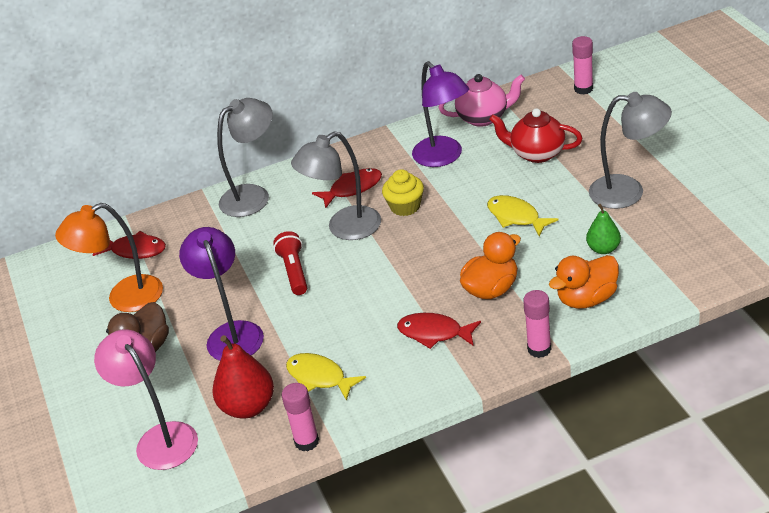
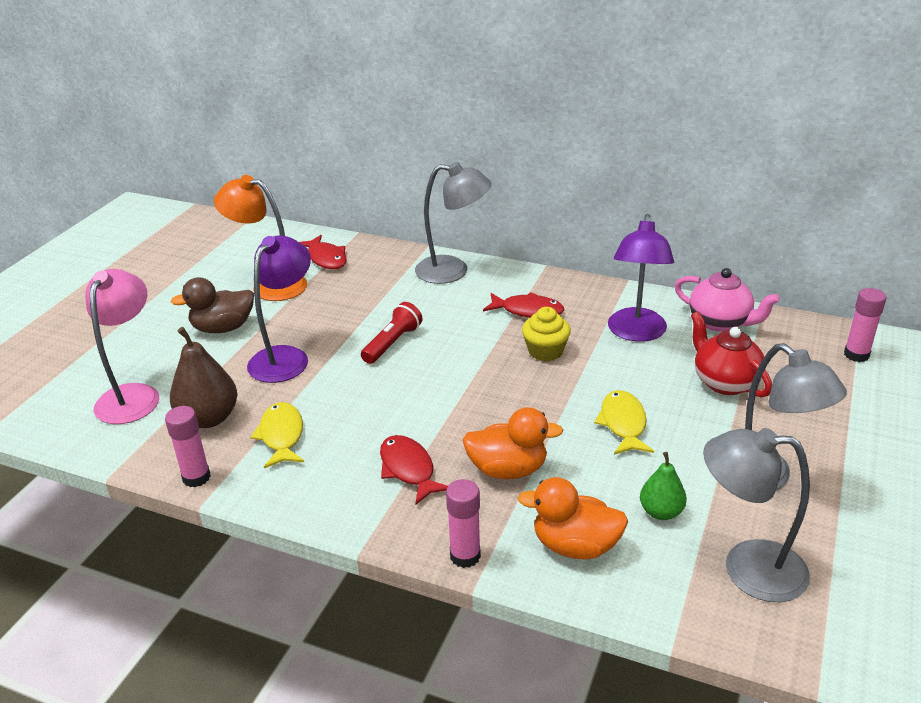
camera: 40 degrees right, 5 degrees down
(248, 407) = (209, 418): red pear -> brown pear
(344, 228) = (475, 337): grey lamp -> grey lamp (747, 568)

